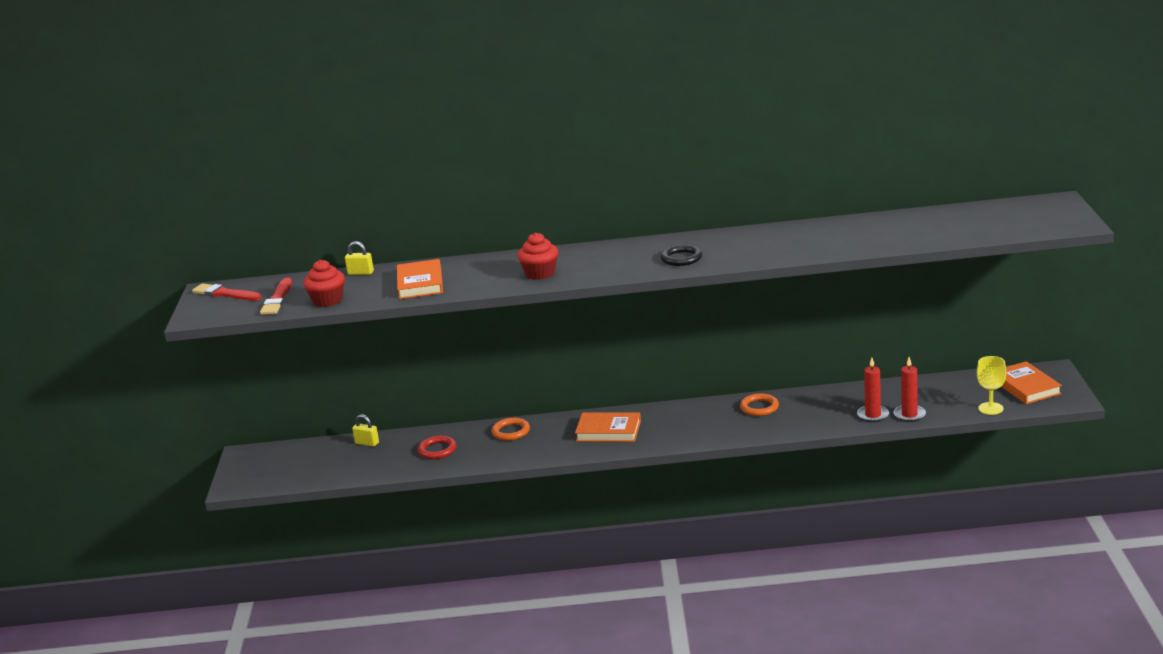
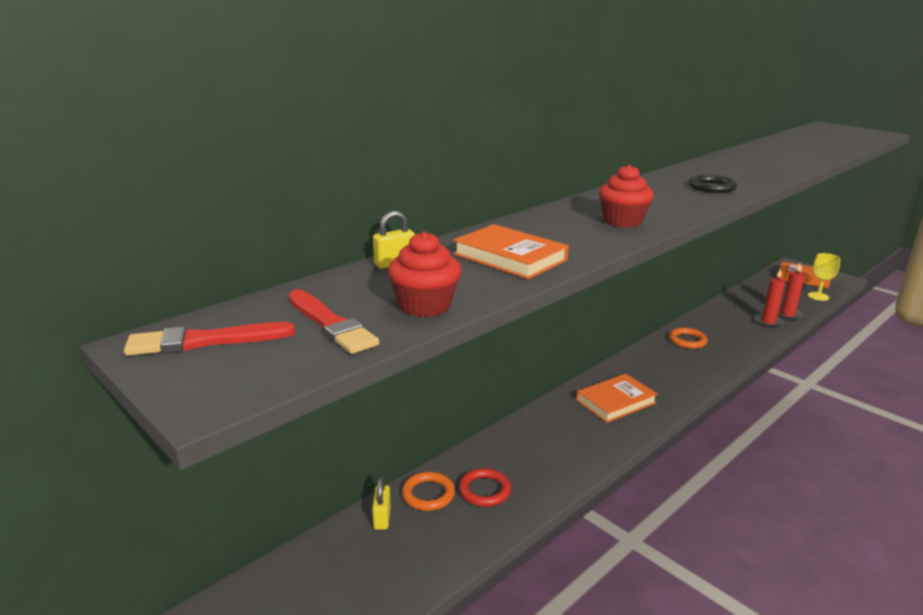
camera: 45 degrees left, 0 degrees up
(367, 443) = (382, 518): yellow padlock -> yellow padlock turned 75 degrees counterclockwise
(511, 432) = (528, 437): orange ring -> orange ring (428, 494)

